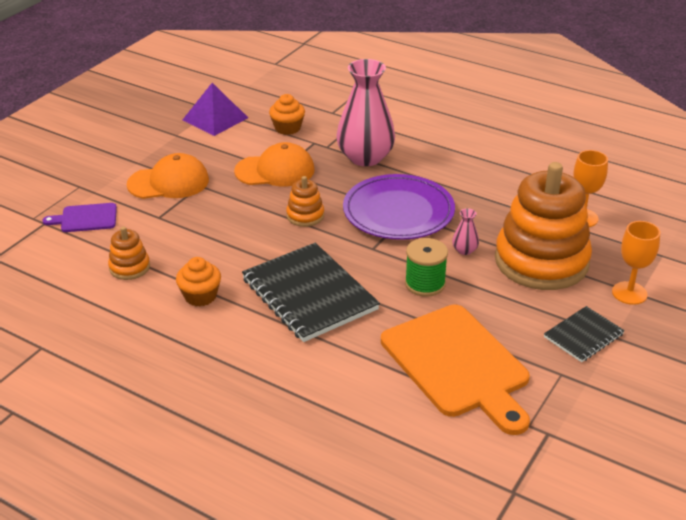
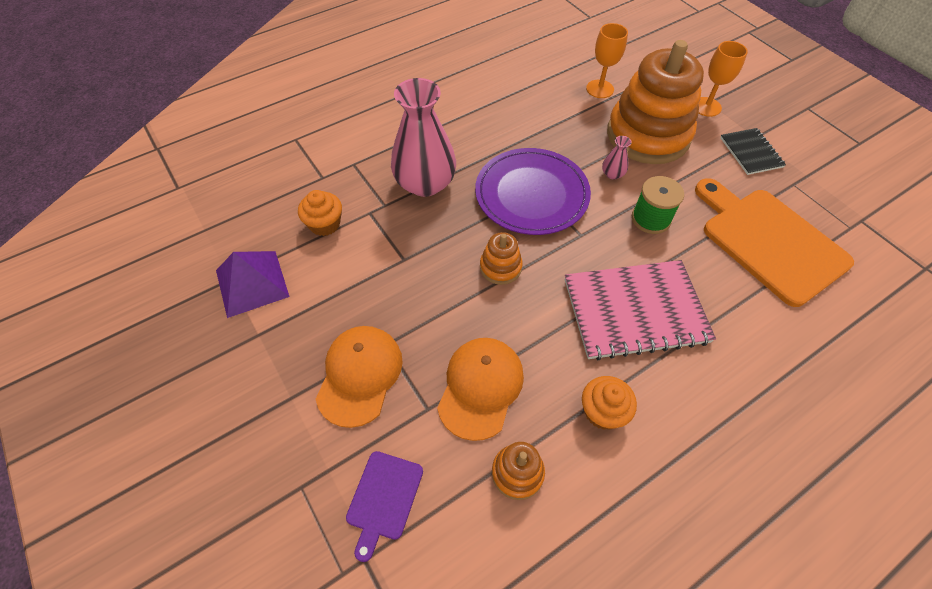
camera: 65 degrees left, 20 degrees up
(275, 170) = (401, 264): orange cap -> orange cap (480, 387)
(309, 294) = (635, 310): black notebook -> pink notebook
(457, 365) = (769, 241): orange cutting board -> orange cutting board turned 120 degrees counterclockwise

